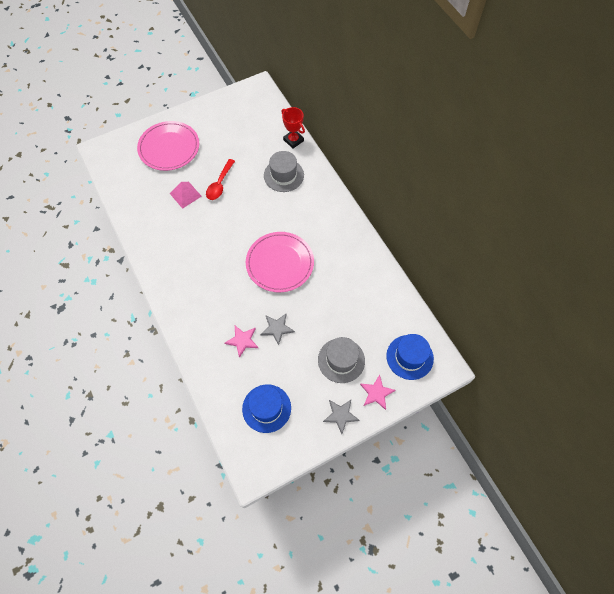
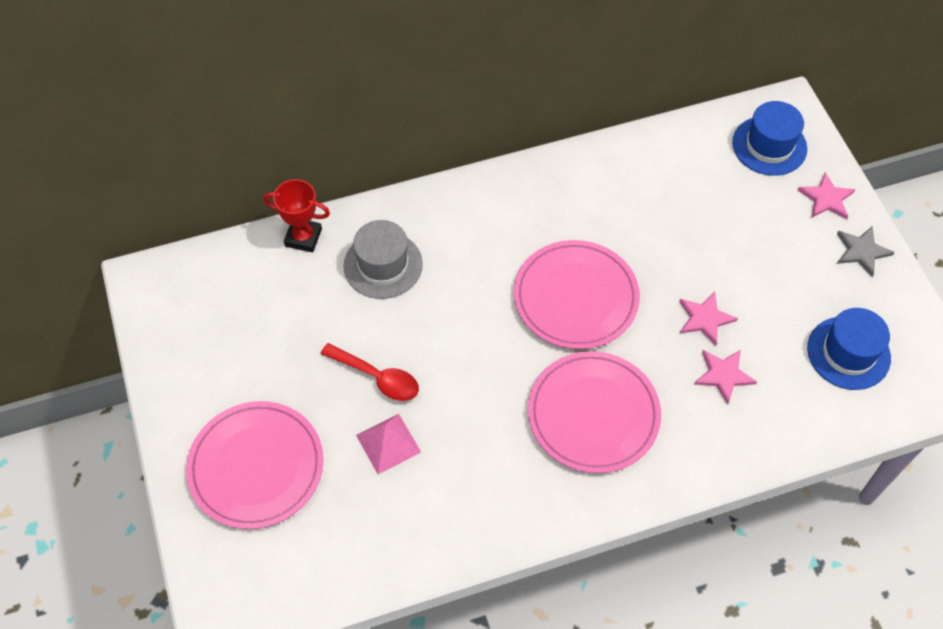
camera: 80 degrees left, 5 degrees down
(211, 279) = (593, 414): none -> pink plate
(277, 328) = (705, 319): grey star -> pink star
(293, 140) = (303, 237): red trophy -> red trophy turned 45 degrees clockwise
(341, 360) = (769, 235): grey hat -> none

